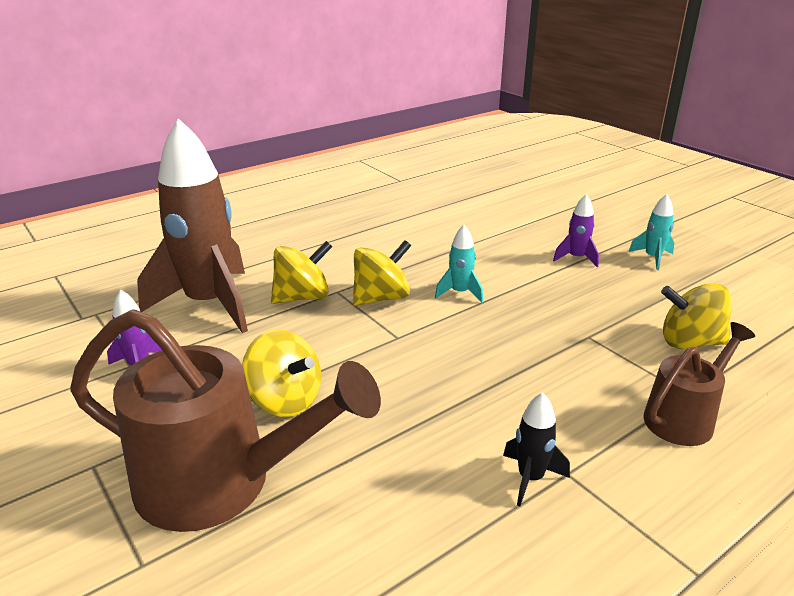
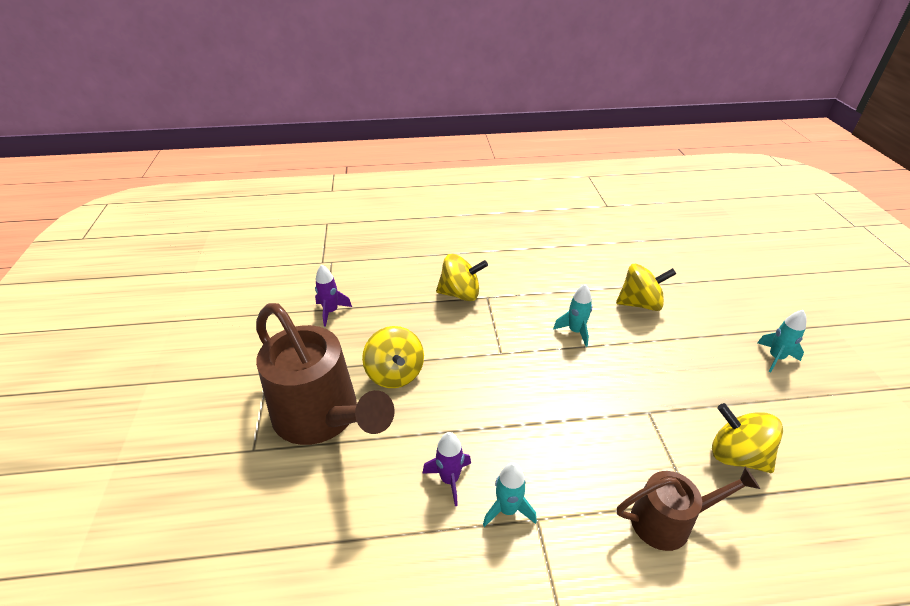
camera: 30 degrees right, 10 degrees up
(209, 304) = (399, 278): brown rocket -> none
(381, 298) = (513, 314): yellow spinning top -> yellow spinning top (640, 303)
(530, 478) = (507, 510): black rocket -> turquoise rocket
(576, 258) = (700, 333): purple rocket -> purple rocket (449, 479)

